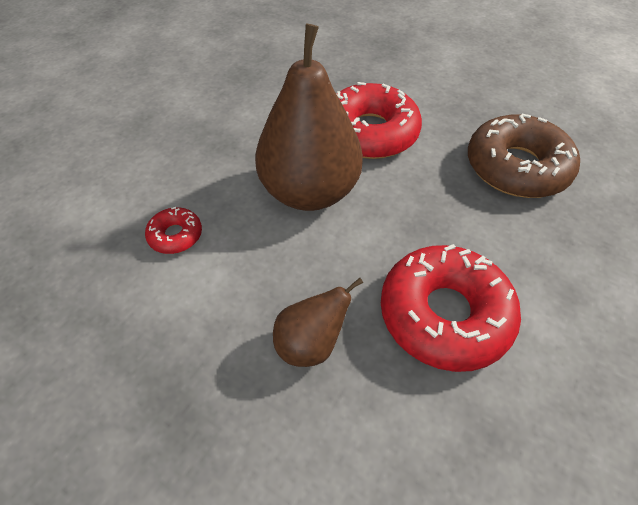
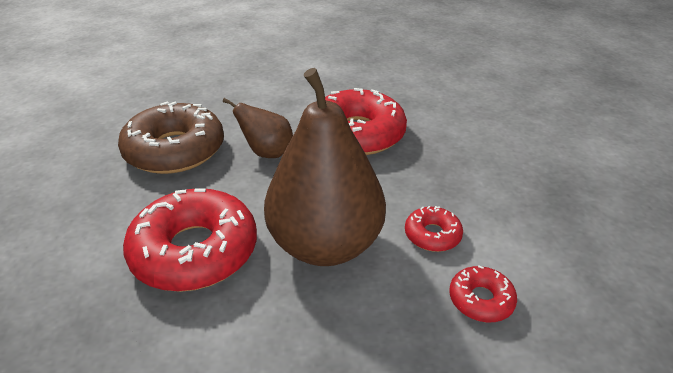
camera: 130 degrees left, 15 degrees down
(251, 257) = (432, 235): none -> red donut
(311, 344) = (447, 170): brown pear -> brown pear (267, 153)

